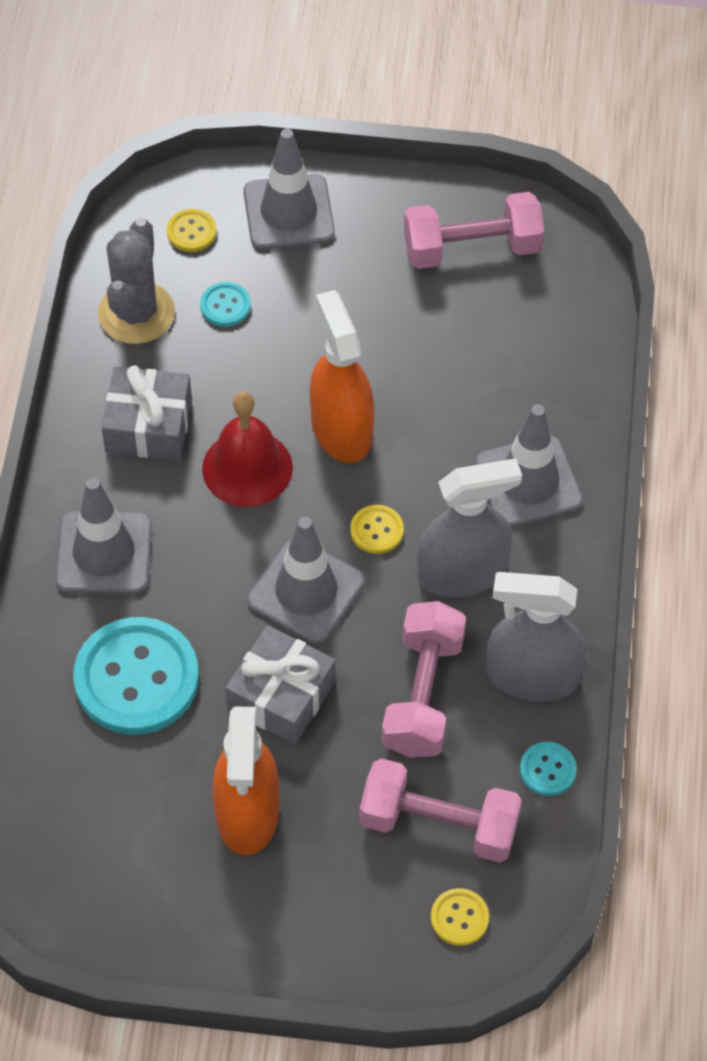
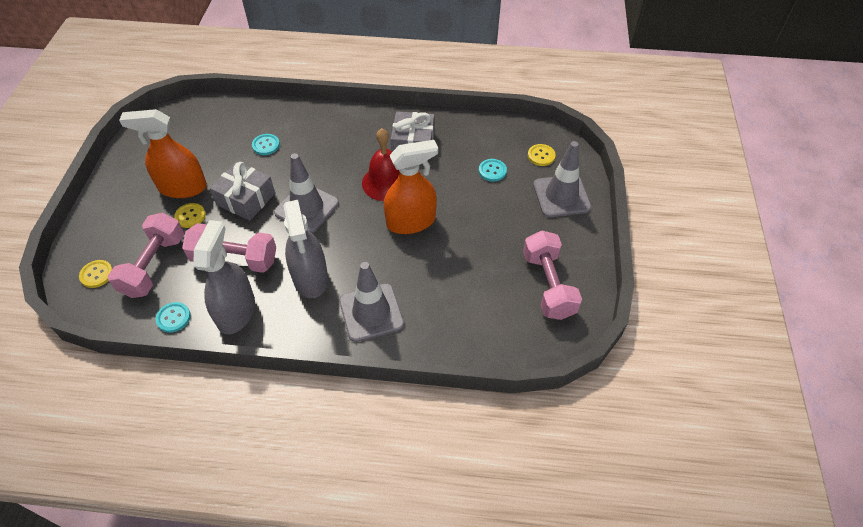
camera: 90 degrees right, 5 degrees down
(104, 553) = (338, 131): grey traffic cone -> none
(136, 313) = (484, 136): grey cactus -> none
(136, 678) = (266, 145): turquoise button -> turquoise button, size x0.44
(376, 530) = (342, 238): yellow button -> yellow button (190, 216)

